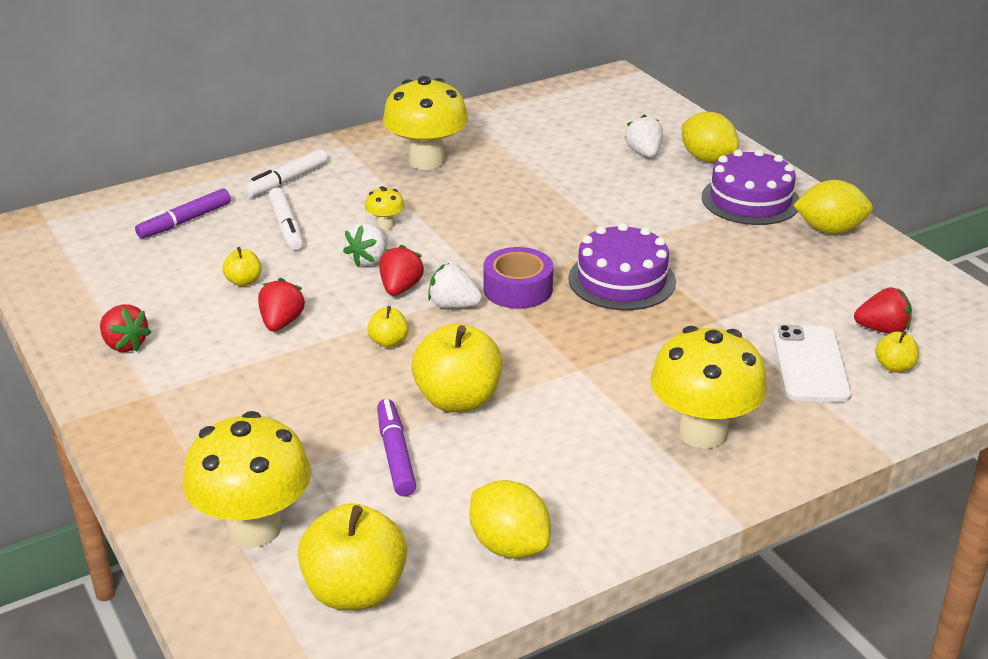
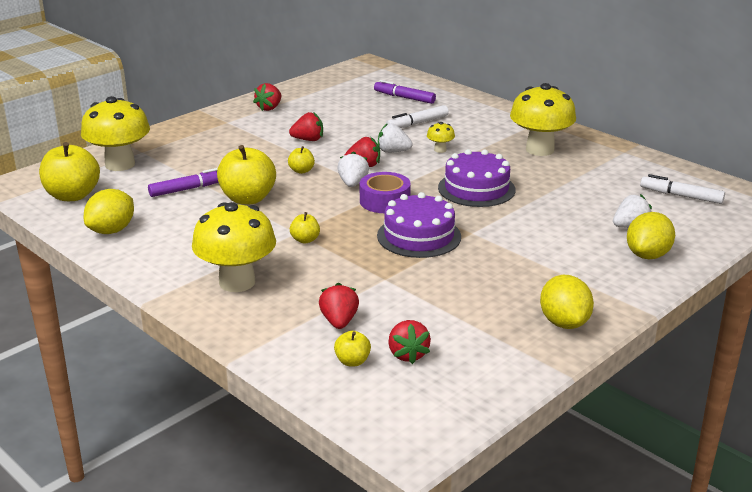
camera: 75 degrees right, 5 degrees down
(244, 281) = (347, 123): yellow apple -> yellow apple (305, 240)
(287, 181) = (474, 114): white marker -> white marker (681, 196)
(750, 200) = (588, 280): purple cake -> purple cake (476, 189)
(810, 364) = (339, 321): white phone -> red strawberry

